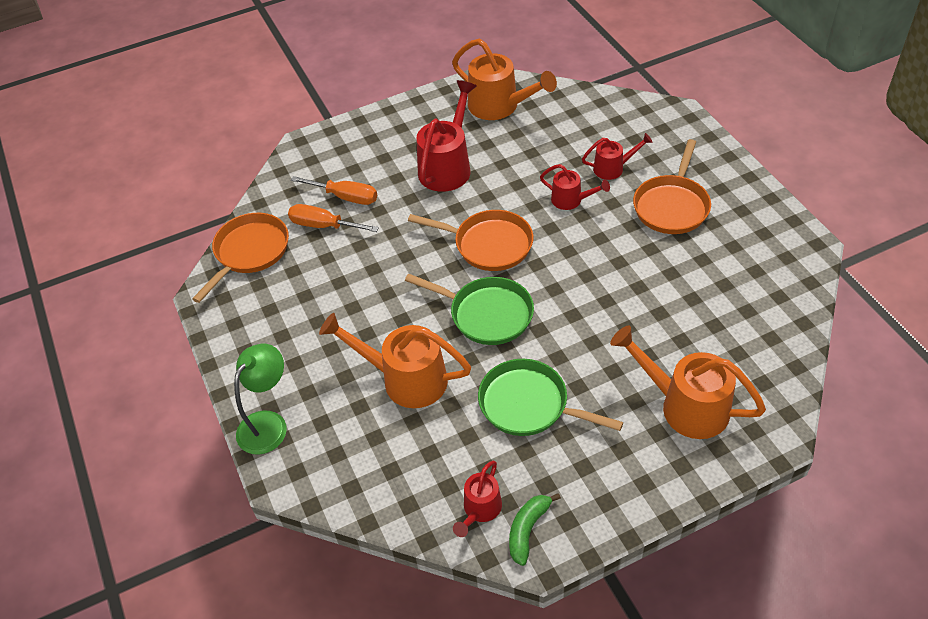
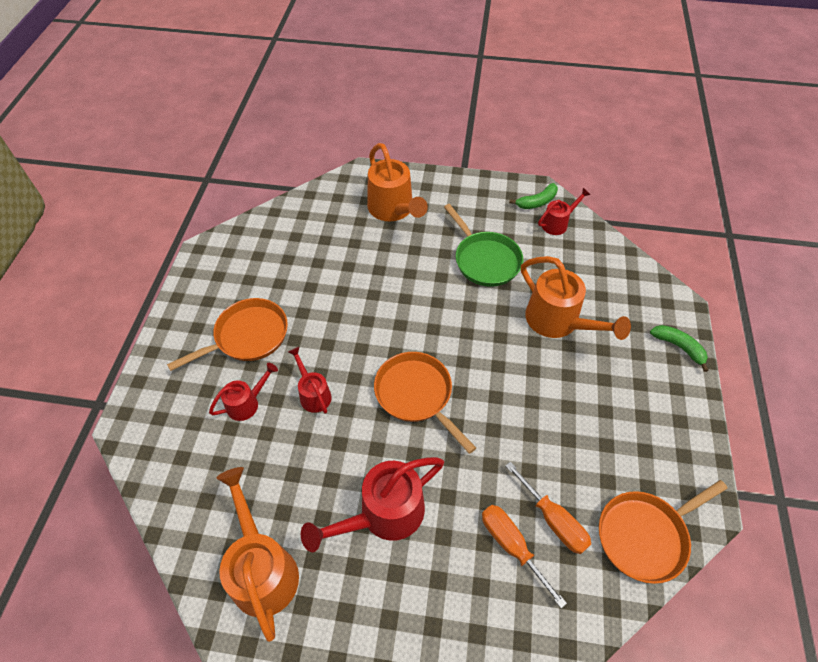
camera: 150 degrees left, 5 degrees up
(268, 423) = (678, 347): green lamp -> green banana
(486, 314) = (465, 335): green pan -> none
(613, 168) = (247, 403): red watering can -> red watering can turned 120 degrees clockwise

